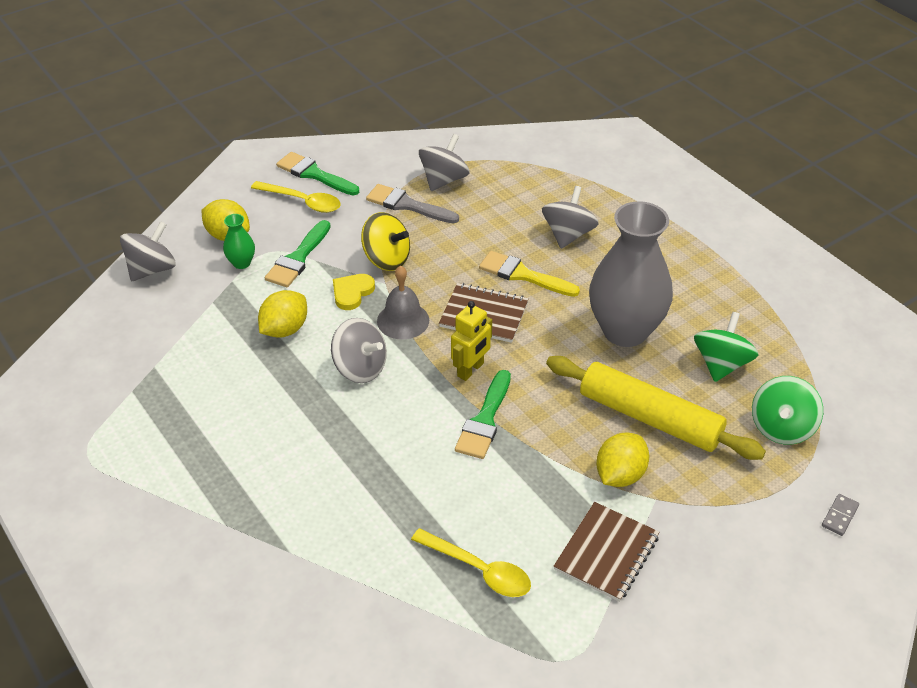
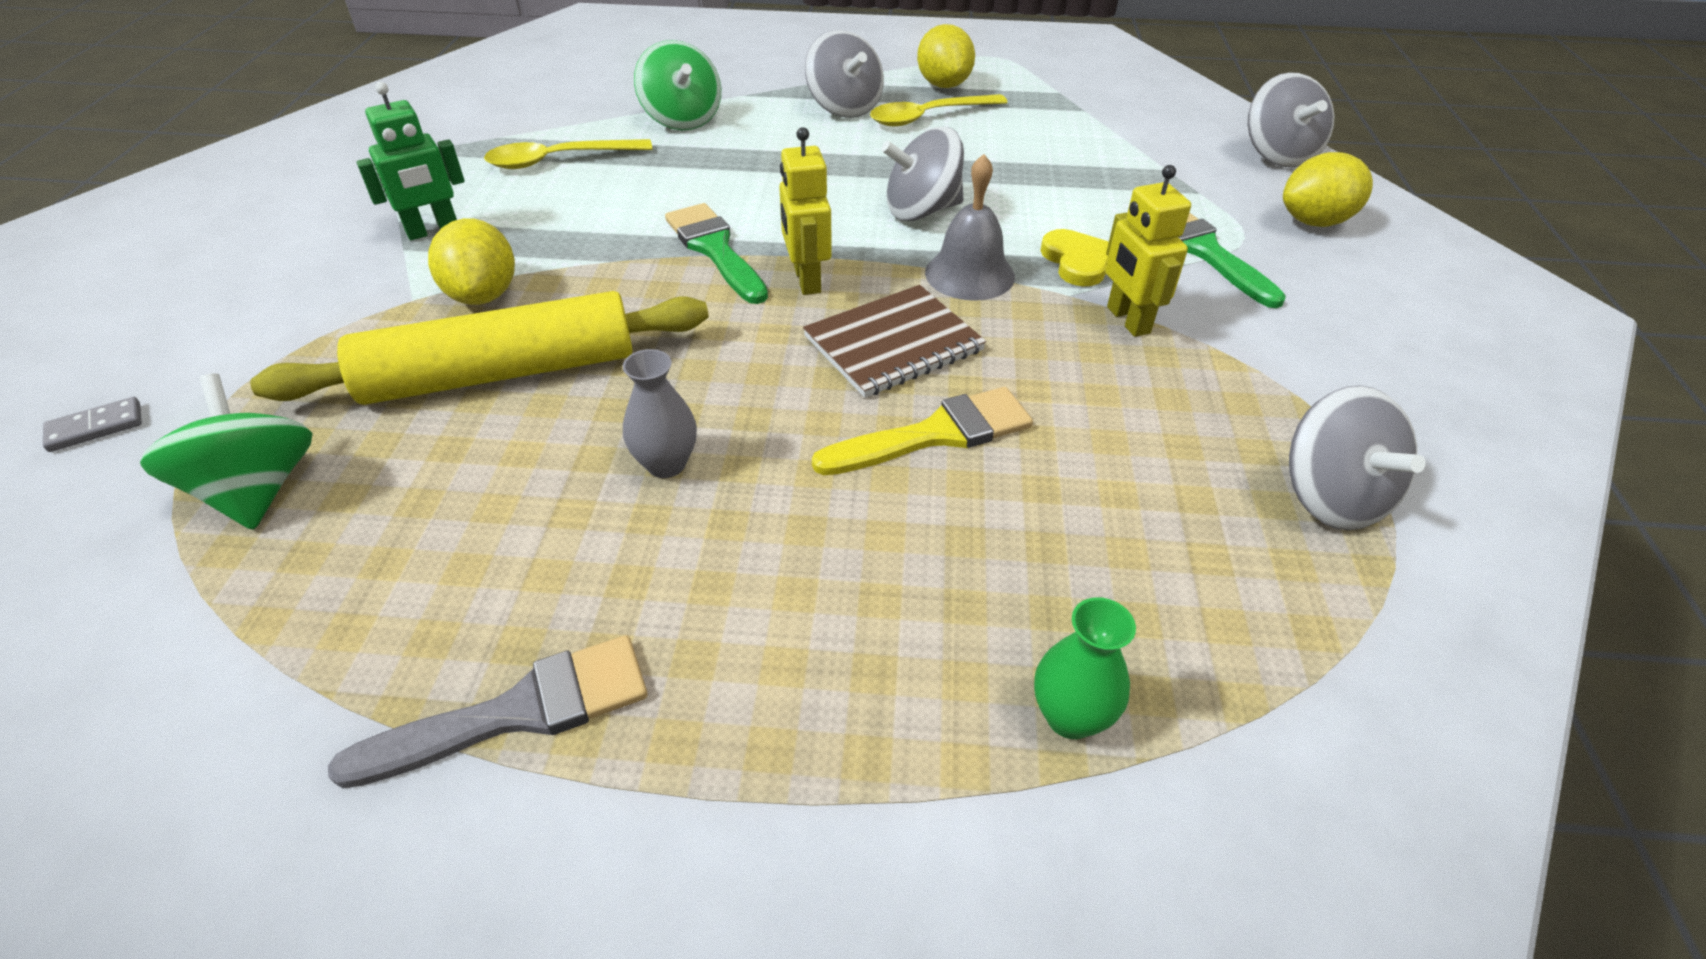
camera: 130 degrees right, 0 degrees up
(241, 263) = (1235, 210): green vase -> green vase (1070, 716)
(285, 329) = (1057, 192): yellow lemon -> yellow lemon (943, 85)
(303, 202) = (1364, 310): yellow spoon -> yellow spoon (928, 117)
(314, 174) = (1453, 353): green brush -> none
(386, 259) = (1127, 320): yellow spinning top -> yellow robot
(407, 205) = (1270, 409): grey brush -> grey brush (518, 712)
(568, 234) = (985, 566): grey spinning top -> grey spinning top (844, 107)
(606, 553) = (433, 231): brown notebook -> green robot
(625, 331) = (666, 464): grey vase -> grey vase, size x0.41
(721, 364) = (441, 524): green spinning top -> green spinning top (682, 119)
(840, 516) = (96, 427): grey domino -> grey domino turned 75 degrees clockwise

